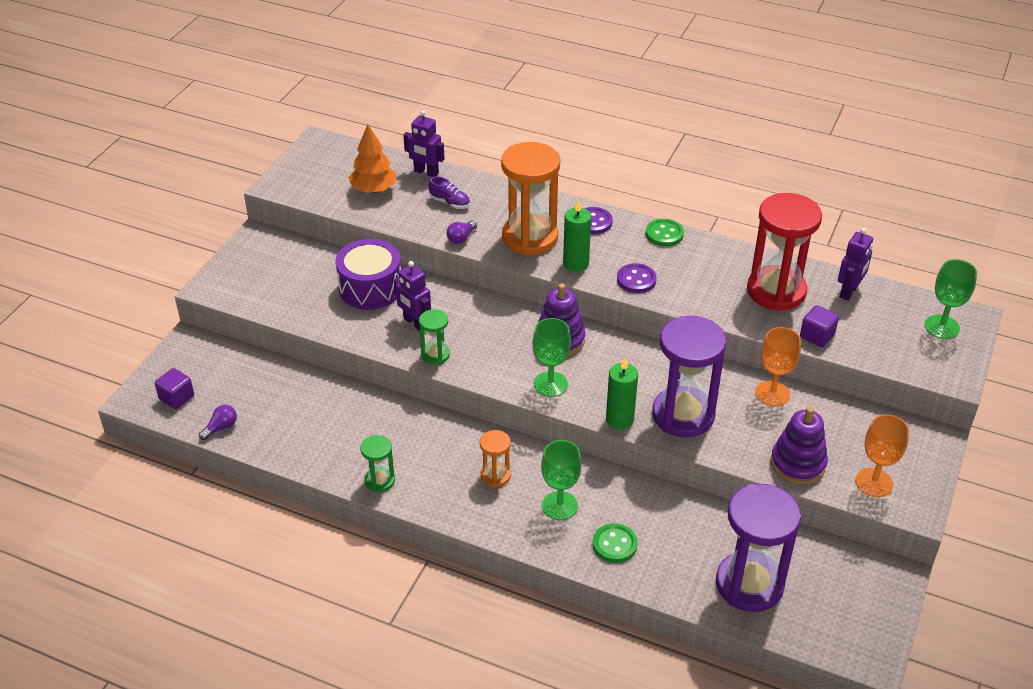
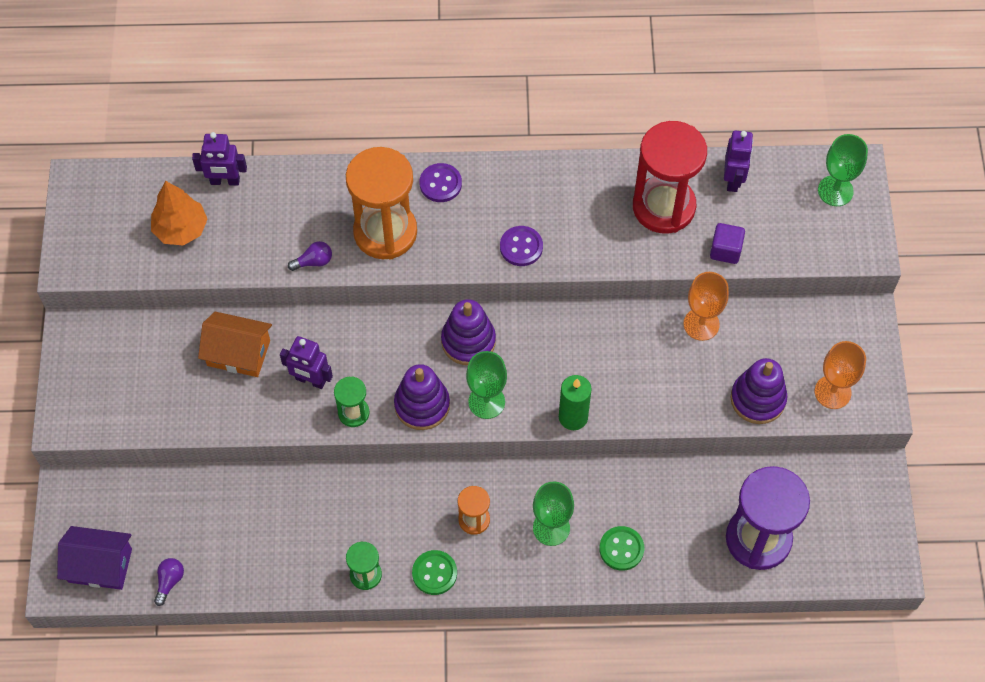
camera: 25 degrees left, 20 degrees up
(177, 398) = (100, 565): purple cube -> purple house
(370, 288) = (238, 353): purple drum -> orange house
(450, 202) = (275, 216): purple shoe -> none
(461, 238) = (313, 261): purple light bulb -> purple light bulb turned 120 degrees counterclockwise
(494, 368) = (422, 405): none -> purple stacking toy
(576, 263) = (450, 249): green candle -> none
(664, 234) = (520, 172): green button -> green button (434, 573)
(683, 415) = (630, 386): purple hourglass -> none

